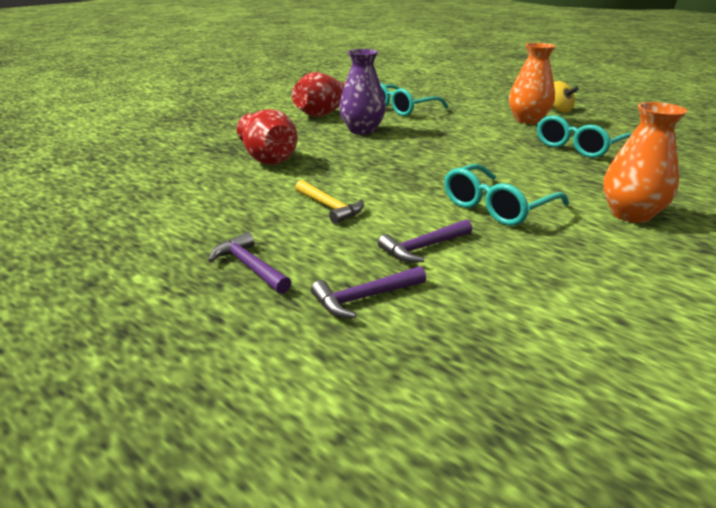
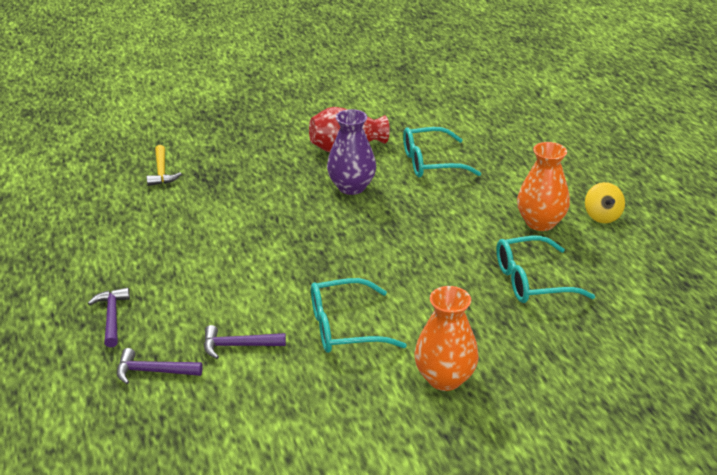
camera: 30 degrees right, 5 degrees up
(268, 158) = (231, 202): red vase -> none
(330, 207) = (218, 279): yellow hammer -> yellow hammer (162, 172)

